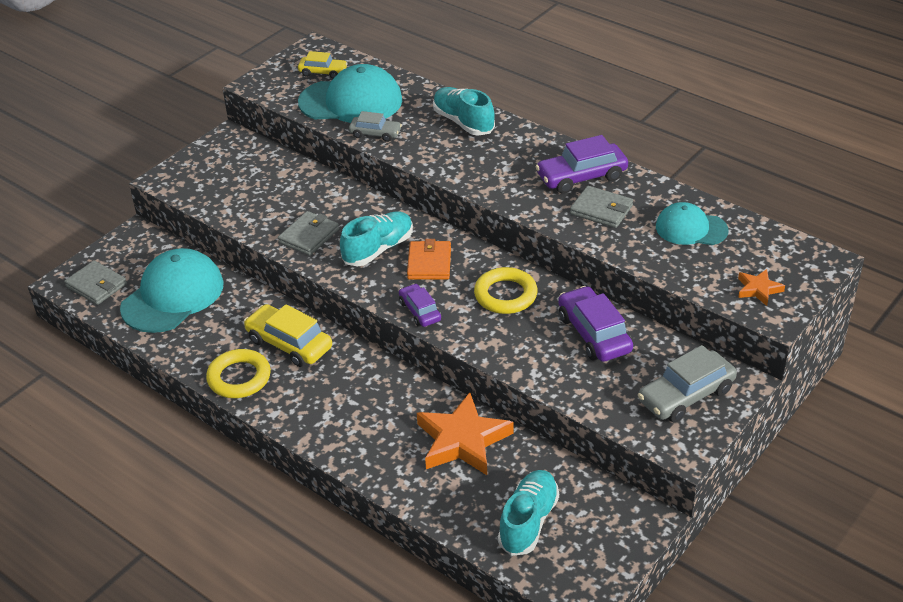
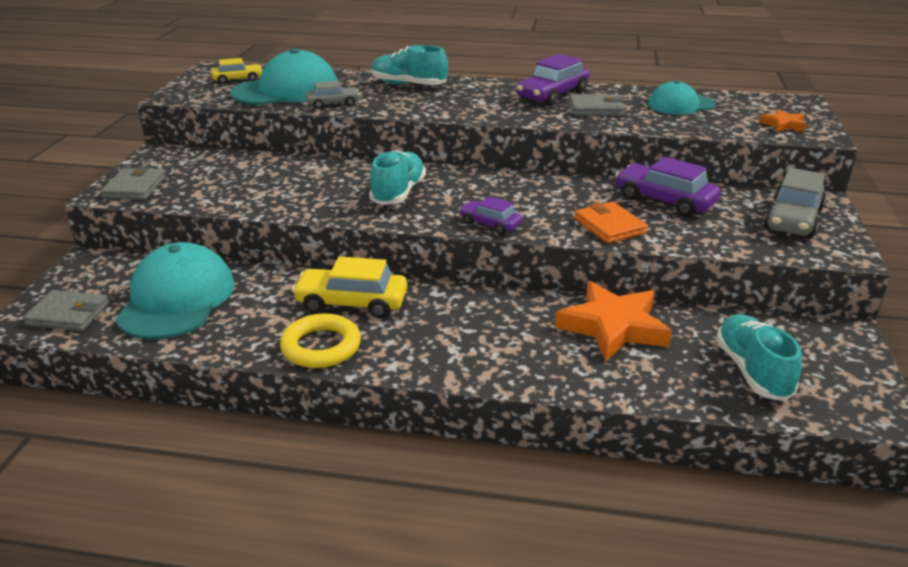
camera: 30 degrees left, 10 degrees down
(309, 236) = (316, 199): grey wallet -> grey wallet (135, 188)
(429, 263) = (459, 191): orange wallet -> orange wallet (609, 226)
(505, 295) = (556, 195): yellow ring -> none

